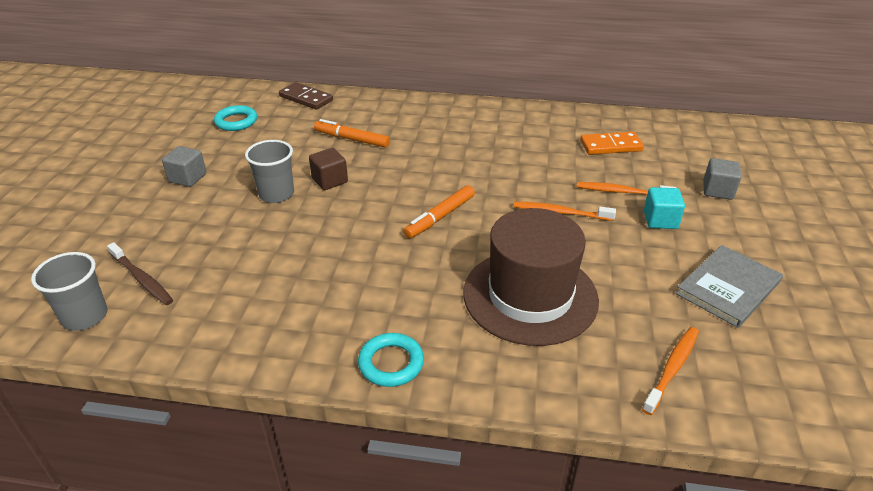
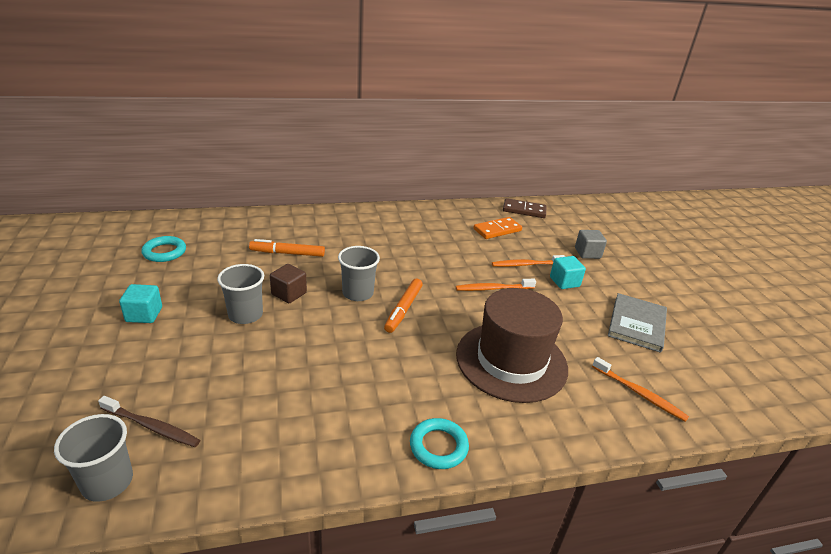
camera: 25 degrees left, 5 degrees down
(188, 178) = (144, 314): grey cube -> turquoise cube
(306, 98) = (222, 222): brown domino -> brown domino (524, 210)
(400, 192) = (358, 293): none -> grey cup
(672, 368) = (639, 394): orange toothbrush -> orange toothbrush turned 120 degrees clockwise

